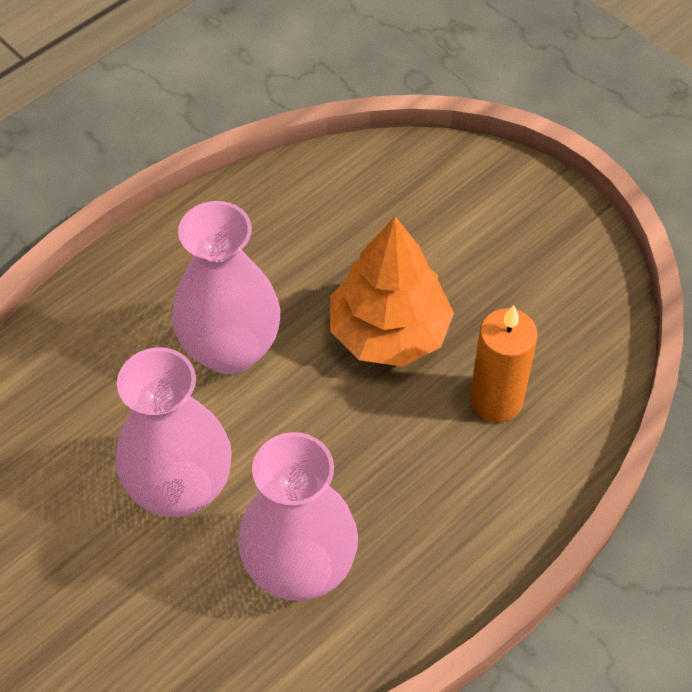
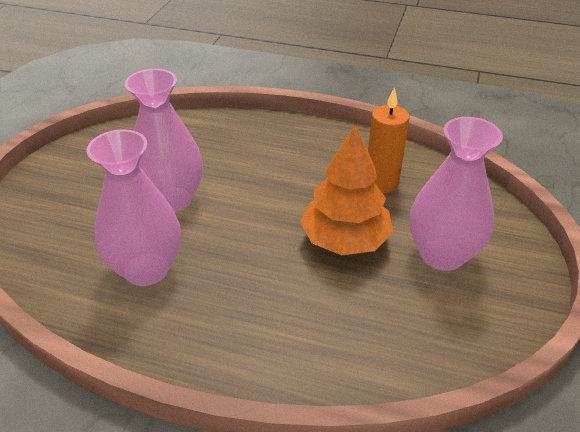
camera: 60 degrees right, 15 degrees down
(230, 349) = (276, 181): pink vase -> pink vase (442, 254)
(496, 400) = (338, 315): orange candle -> orange candle (381, 183)

